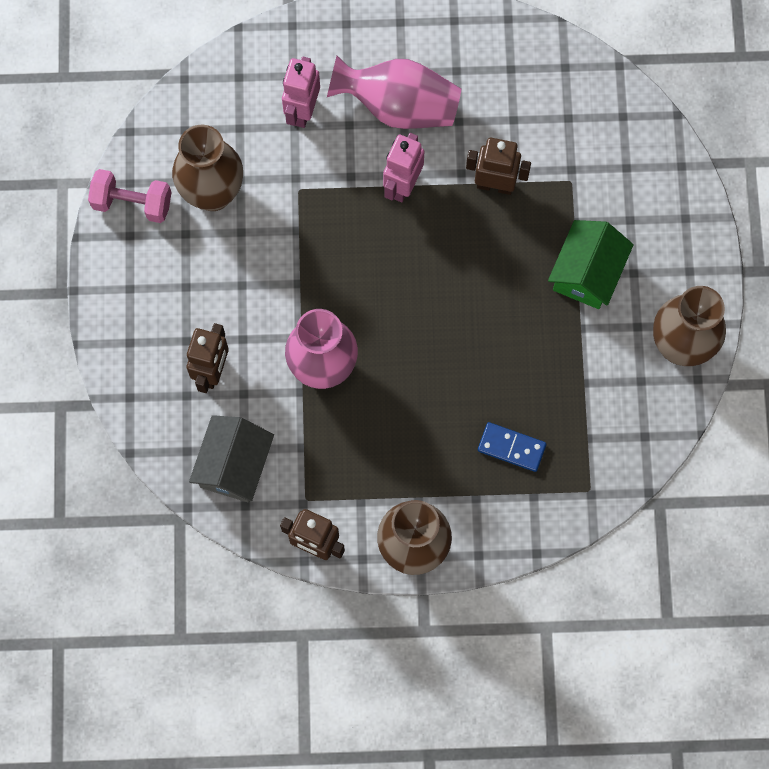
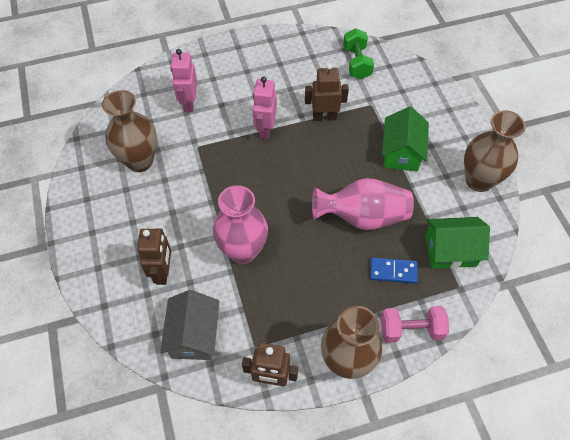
camera: 15 degrees left, 15 degrees down
(132, 203) = (85, 179): pink dumbbell -> pink dumbbell (411, 330)
(398, 106) = (249, 88): pink vase -> pink vase (362, 217)
(575, 99) = (356, 63): none -> green dumbbell
(598, 438) = (450, 250): none -> green house

